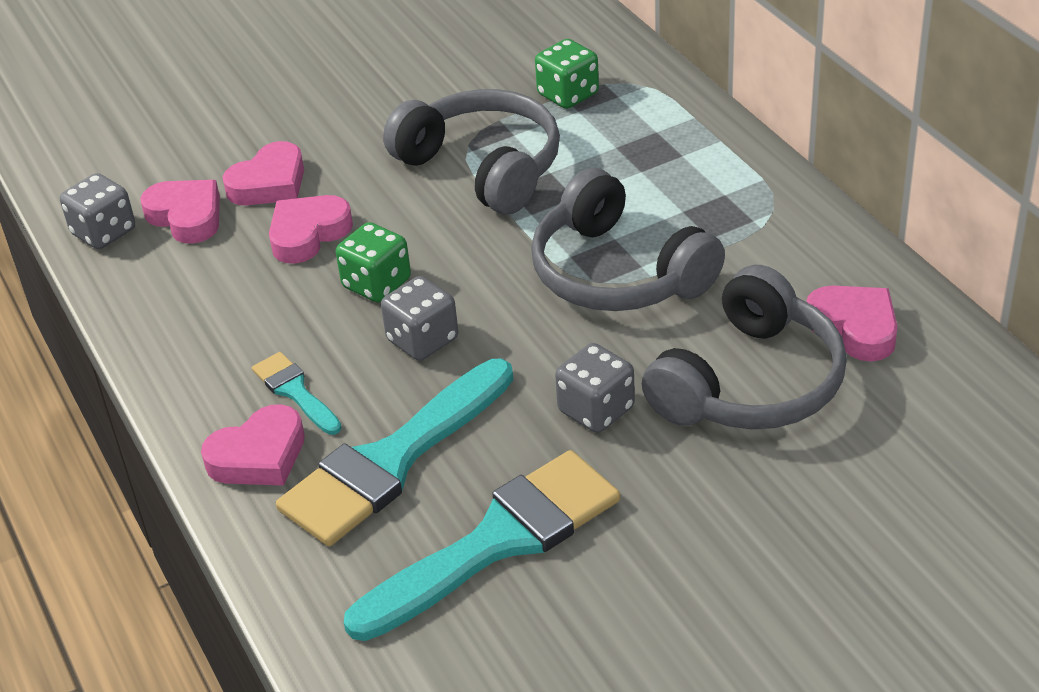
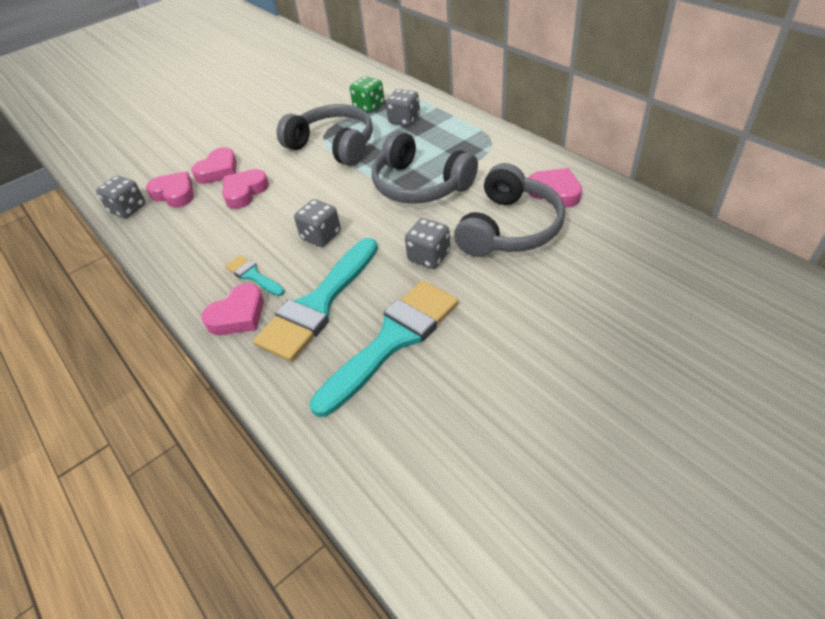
camera: 10 degrees left, 5 degrees up
(377, 284) = (288, 211): green dice -> none
(626, 135) = (404, 120): none -> grey dice

